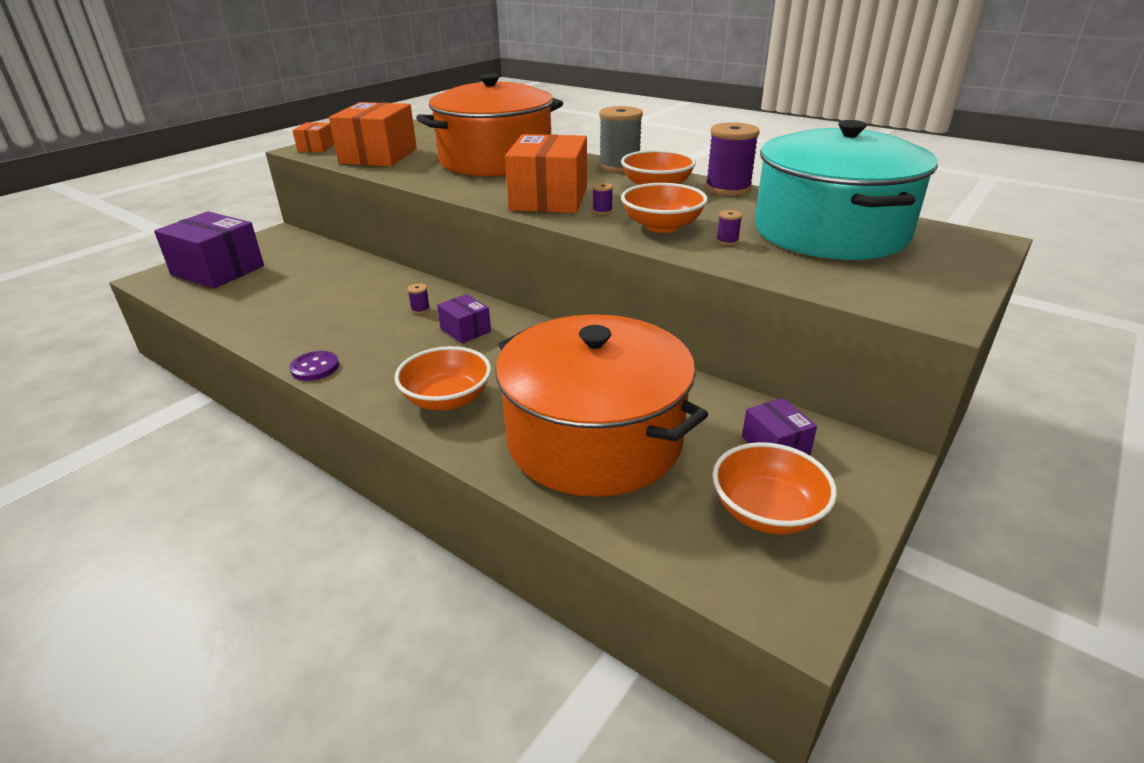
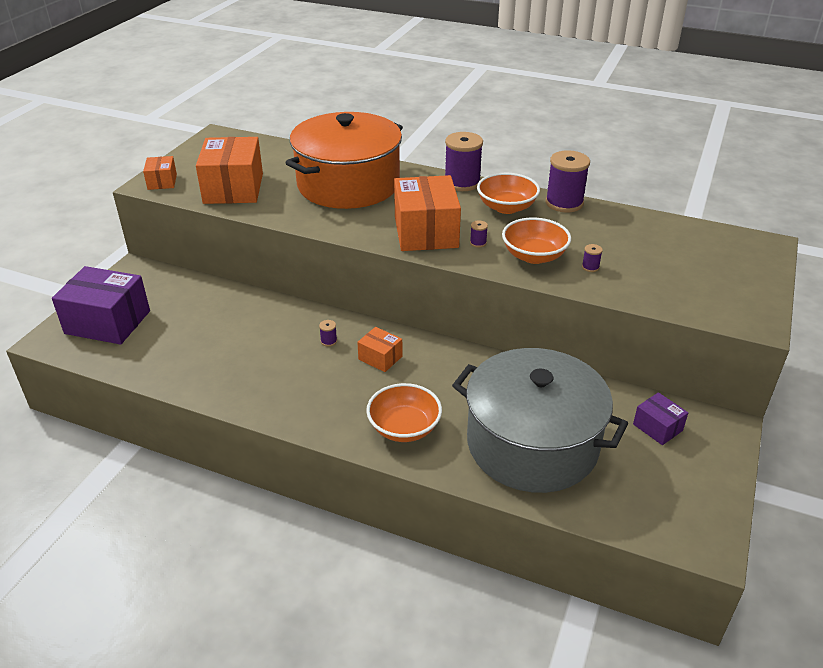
camera: 15 degrees left, 5 degrees up
(315, 367) = (277, 415): purple button -> none
(465, 330) = (380, 358): purple box -> orange box
(594, 438) = (532, 444): orange pot -> grey pot
(619, 166) = (462, 182): grey spool -> purple spool
(767, 512) = (670, 480): orange bowl -> none
(830, 232) = (660, 247): turquoise pot -> none

